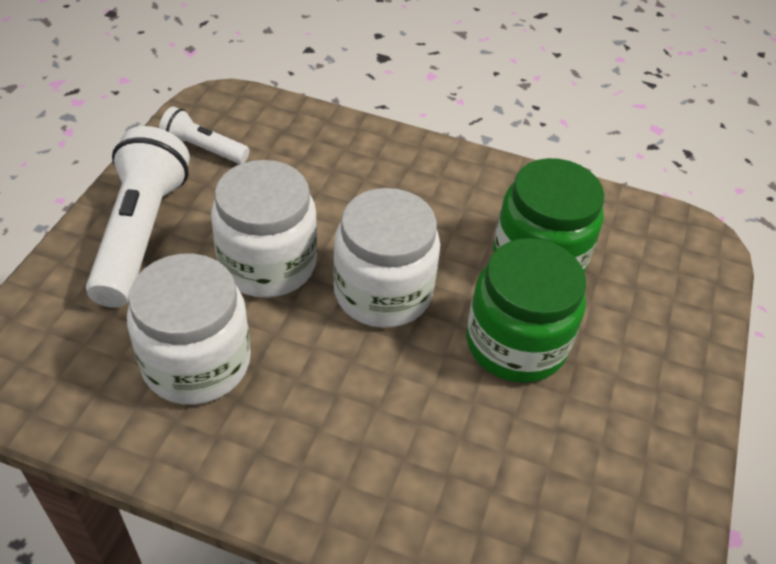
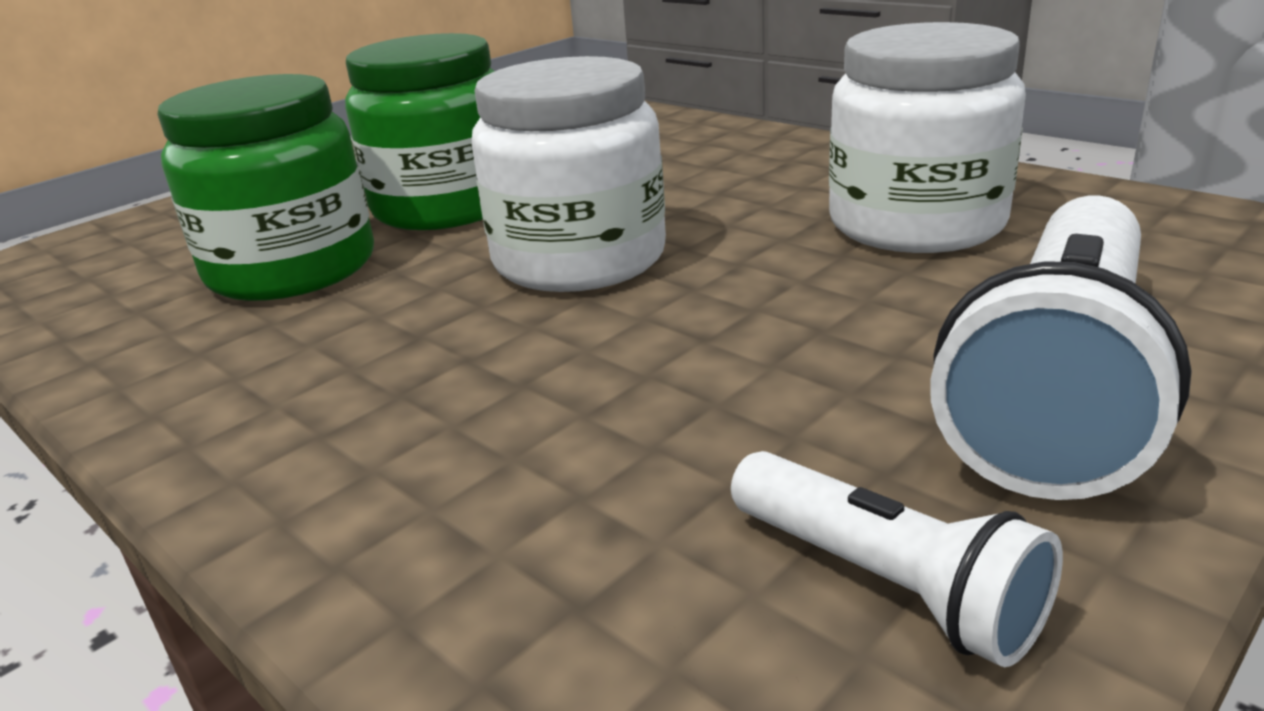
camera: 150 degrees left, 20 degrees down
(267, 264) = (764, 308): white jar -> none

